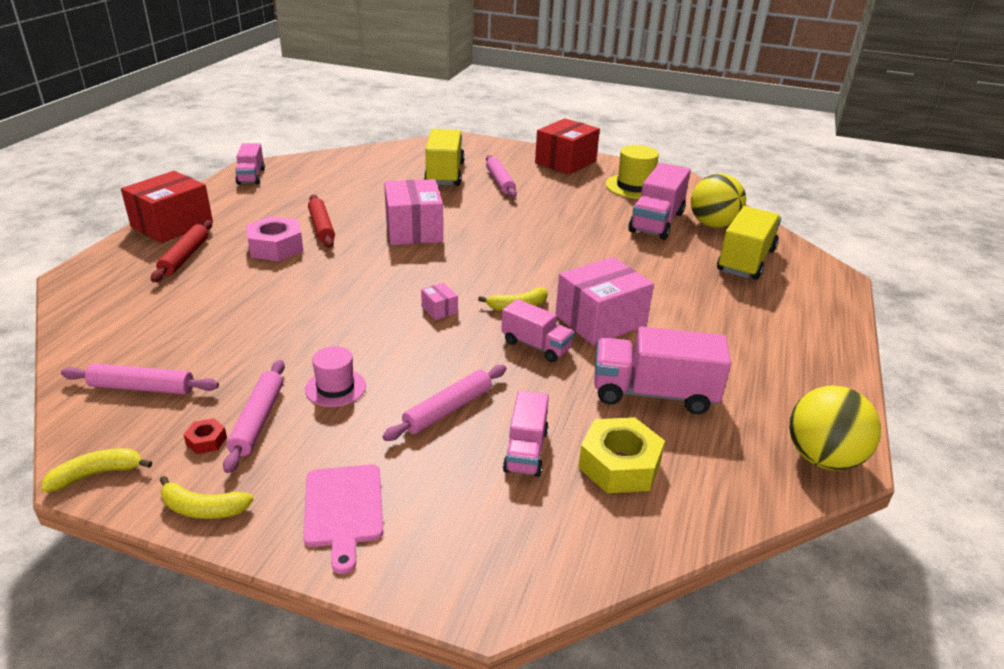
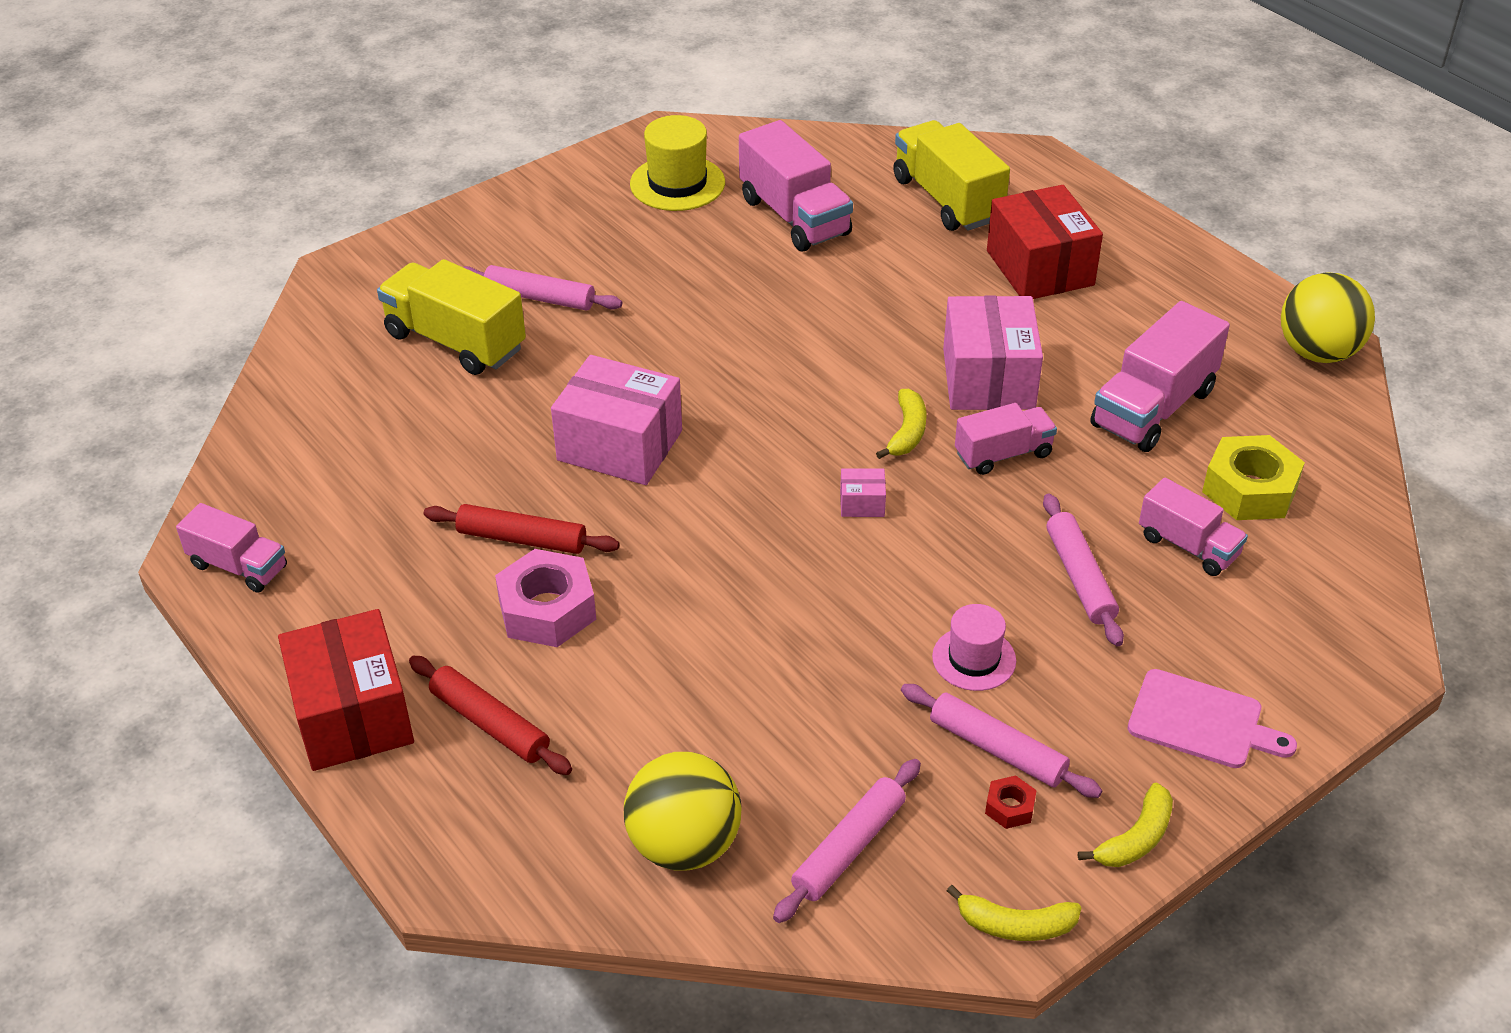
camera: 55 degrees left, 10 degrees up
(97, 474) = (1015, 925): yellow banana -> yellow banana turned 90 degrees counterclockwise
(565, 162) = (535, 206): red box -> red box (1040, 268)
(712, 224) = (841, 176): yellow ball -> yellow ball (684, 845)

